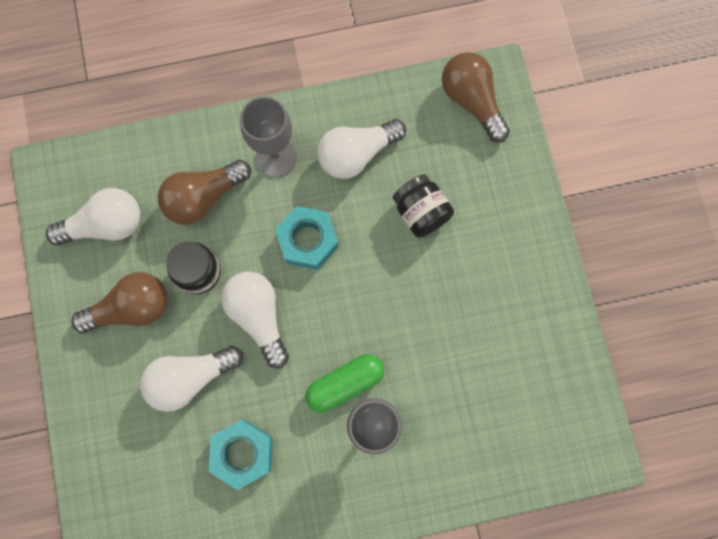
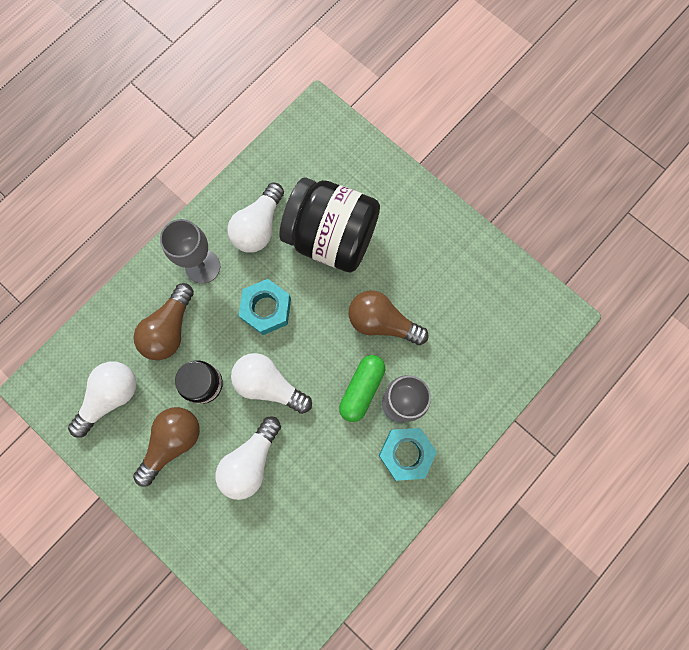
camera: 35 degrees left, 0 degrees up
(243, 453) = (325, 486): turquoise nut -> turquoise nut (406, 453)
(421, 212) = (331, 237): black jar -> black jar, size x1.93
(472, 101) = (313, 139): brown light bulb -> brown light bulb (382, 322)

